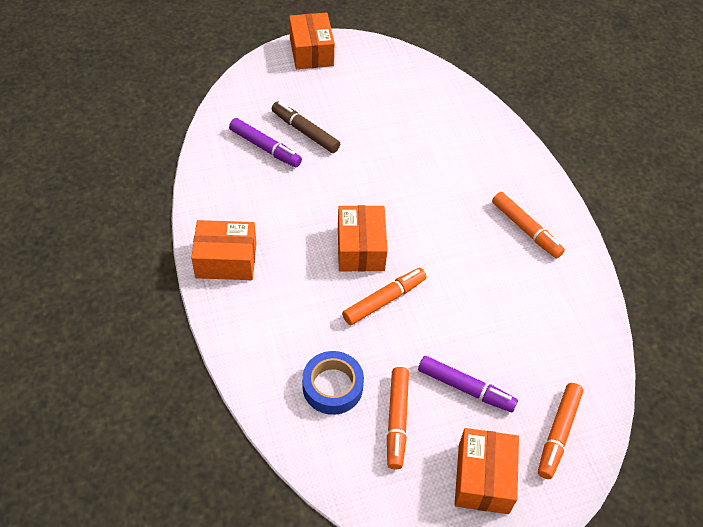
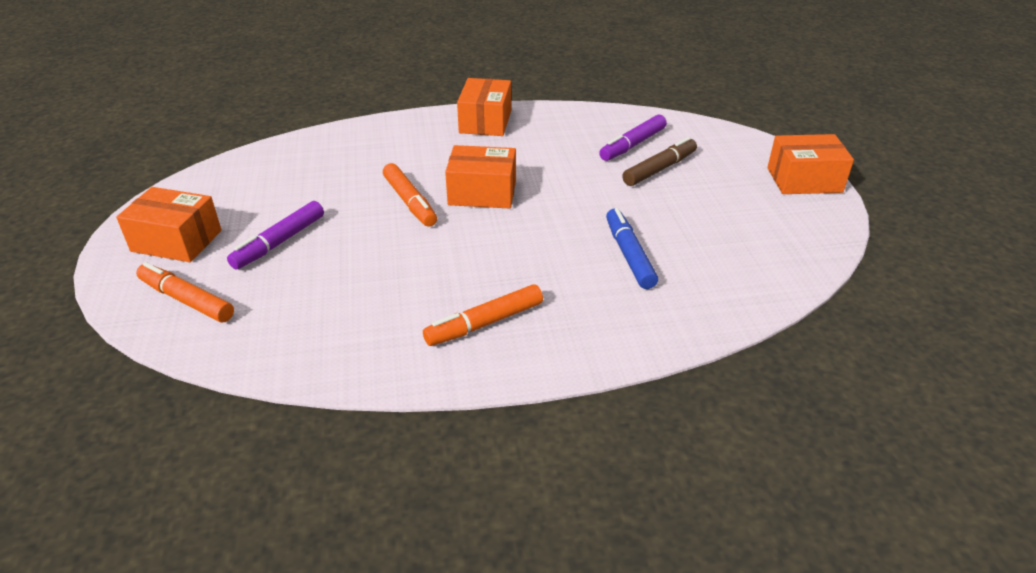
camera: 100 degrees right, 15 degrees down
(332, 386) = (324, 167): blue tape -> none
(397, 420) = (269, 197): orange marker -> none
(429, 153) = (629, 255): none -> blue marker

